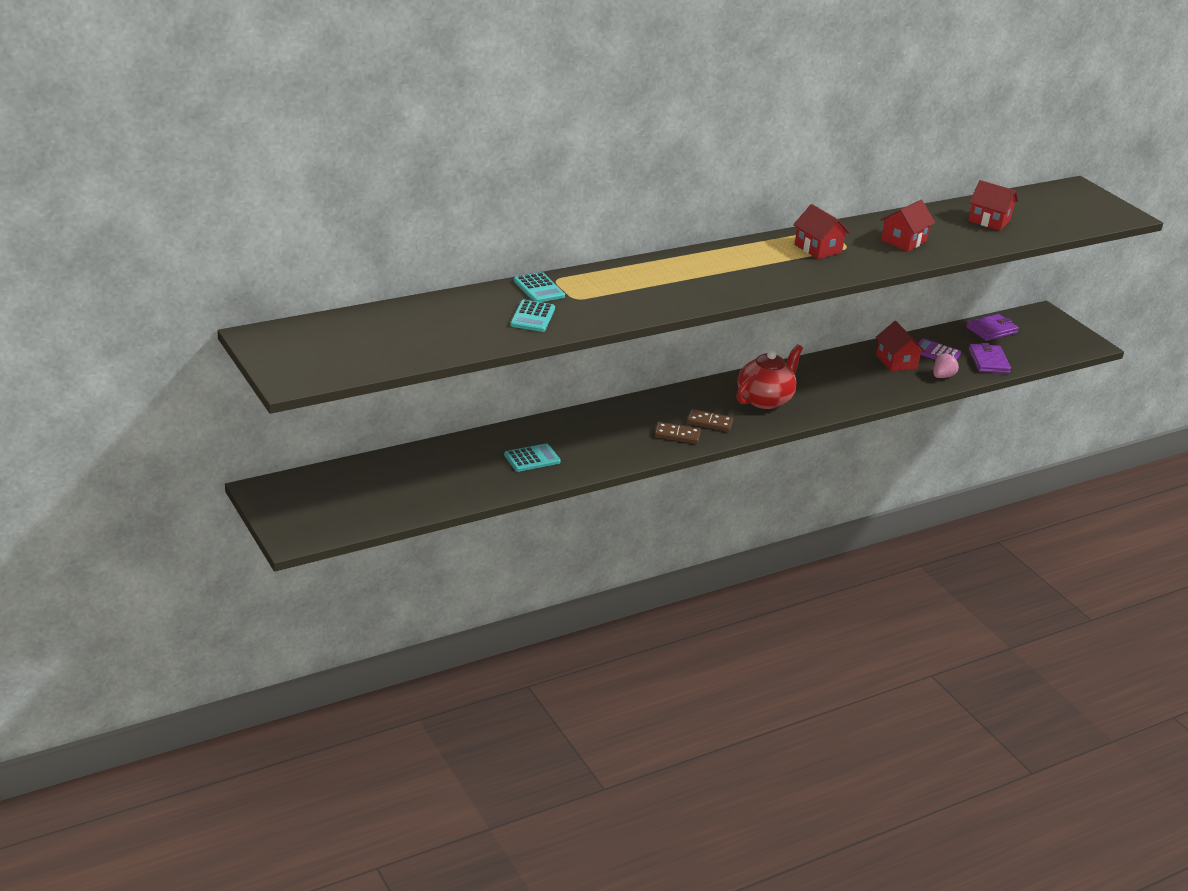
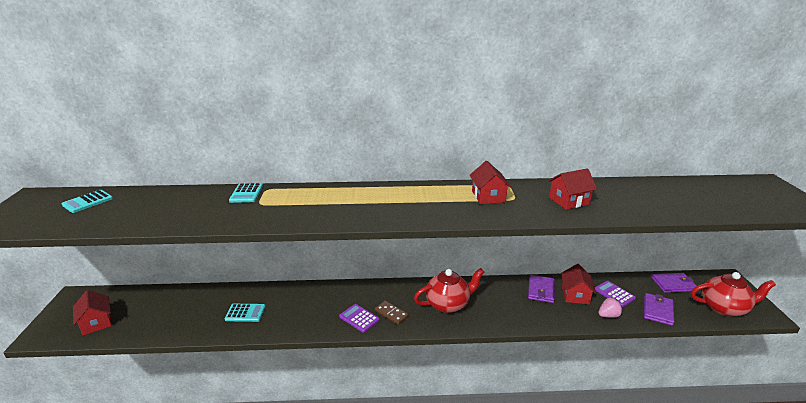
camera: 30 degrees right, 5 degrees down
(533, 317) = (211, 212): turquoise calculator -> turquoise calculator (88, 202)
(677, 435) = (359, 318): brown domino -> purple calculator
(856, 364) = (541, 290): none -> purple wallet
(989, 220) = (662, 196): red house -> red house (96, 322)
(1050, 345) = (724, 308): none -> red teapot

